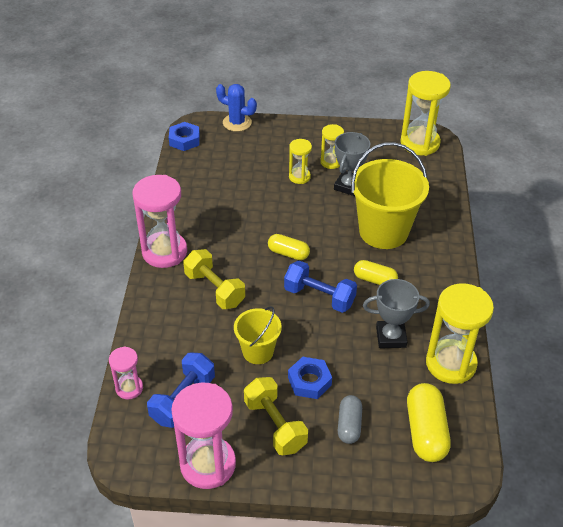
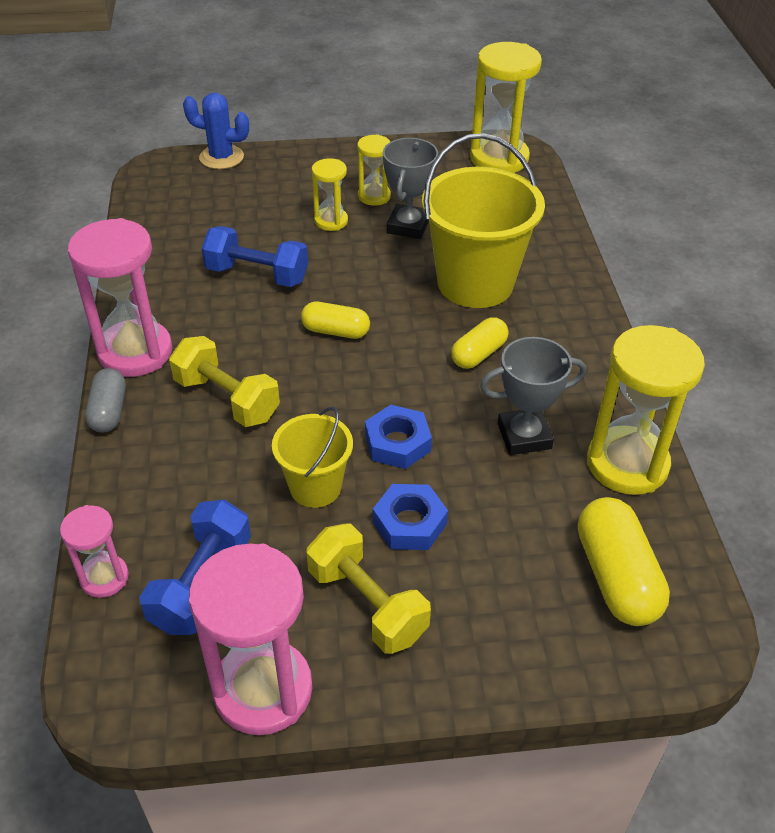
camera: 10 degrees left, 0 degrees up
(184, 140) = (144, 188): blue nut -> blue nut (397, 443)
(319, 297) = (398, 389): blue dumbbell -> blue dumbbell (257, 275)
(349, 425) = (490, 585): grey capsule -> grey capsule (109, 411)
(375, 280) = (478, 354): yellow capsule -> yellow capsule turned 60 degrees counterclockwise

